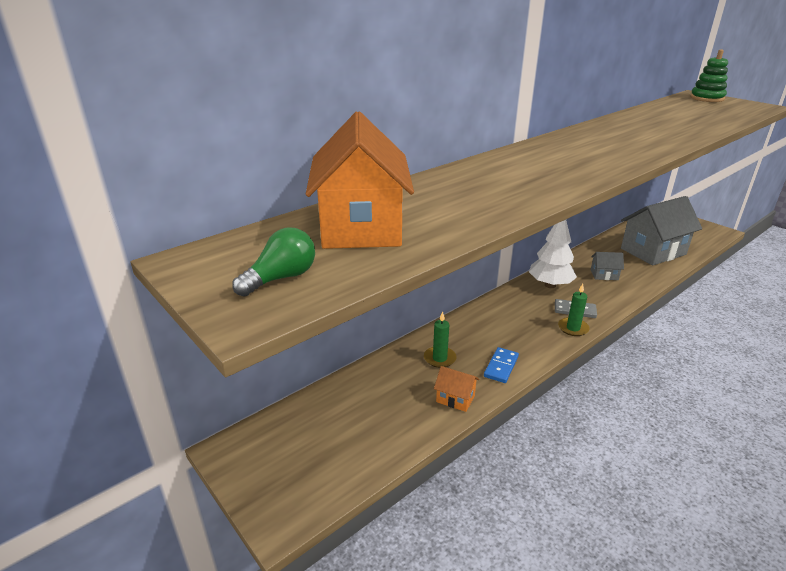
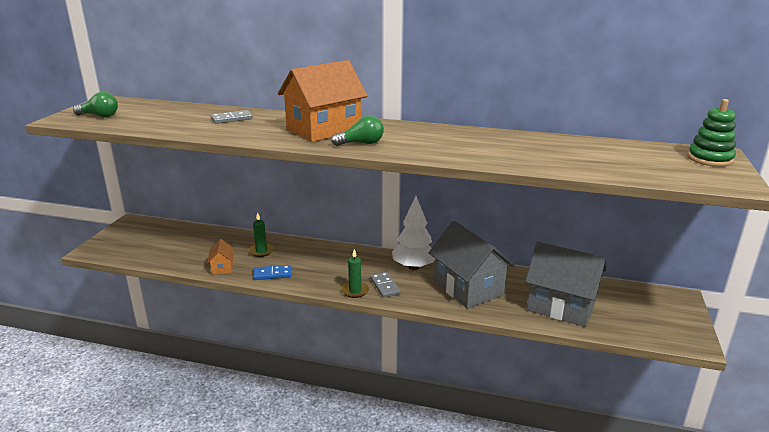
camera: 55 degrees right, 5 degrees down
(361, 227) = (172, 115): orange house -> orange house (323, 130)
(431, 198) = (232, 119): none -> grey domino
(594, 164) = (361, 143): none -> green light bulb
(604, 275) = (468, 288): grey house -> grey house, size x2.27

